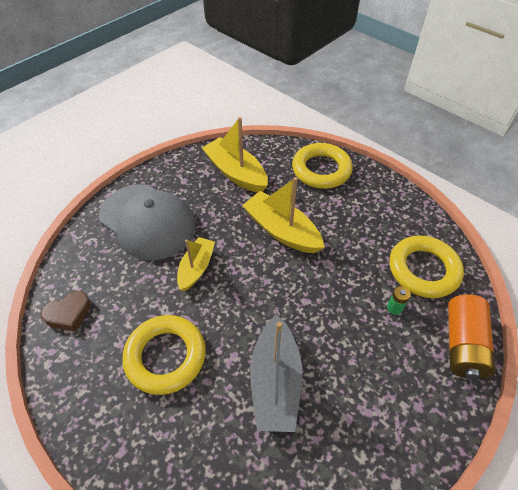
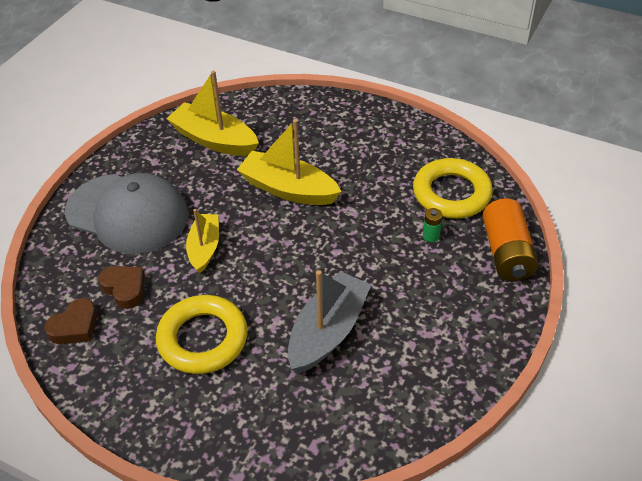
camera: 15 degrees left, 5 degrees down
(120, 289) = (125, 289): none -> brown heart
(275, 381) = (328, 331): grey boat -> grey boat turned 135 degrees counterclockwise
(321, 170) = (313, 116): yellow ring -> none

